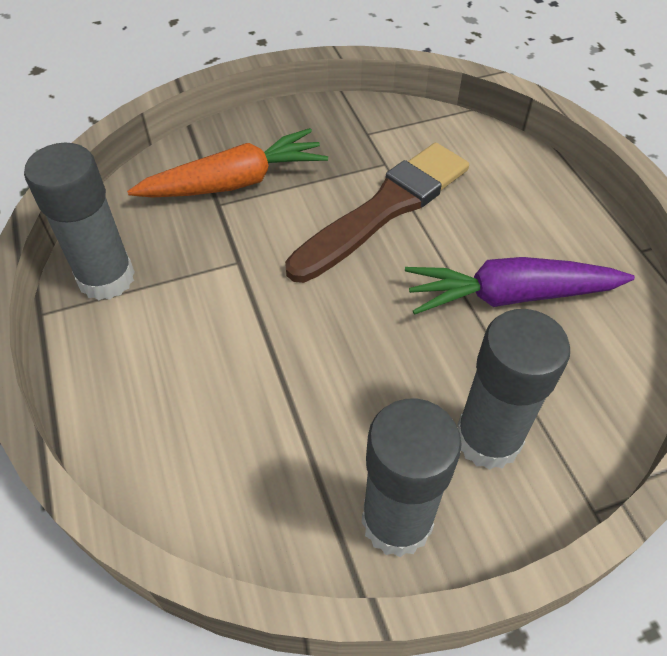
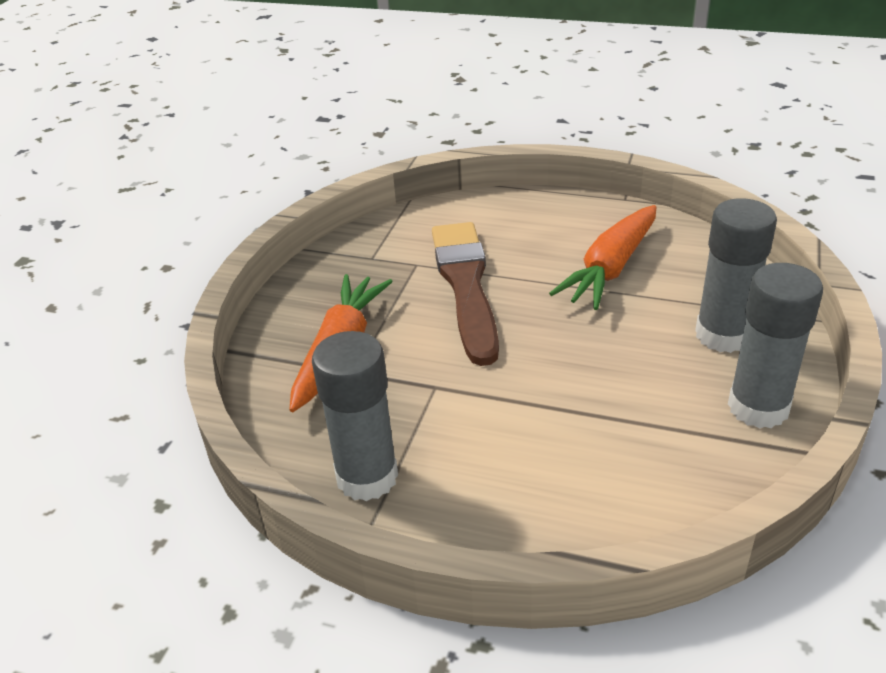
camera: 50 degrees left, 15 degrees down
(510, 296) = (610, 268): purple carrot -> orange carrot

